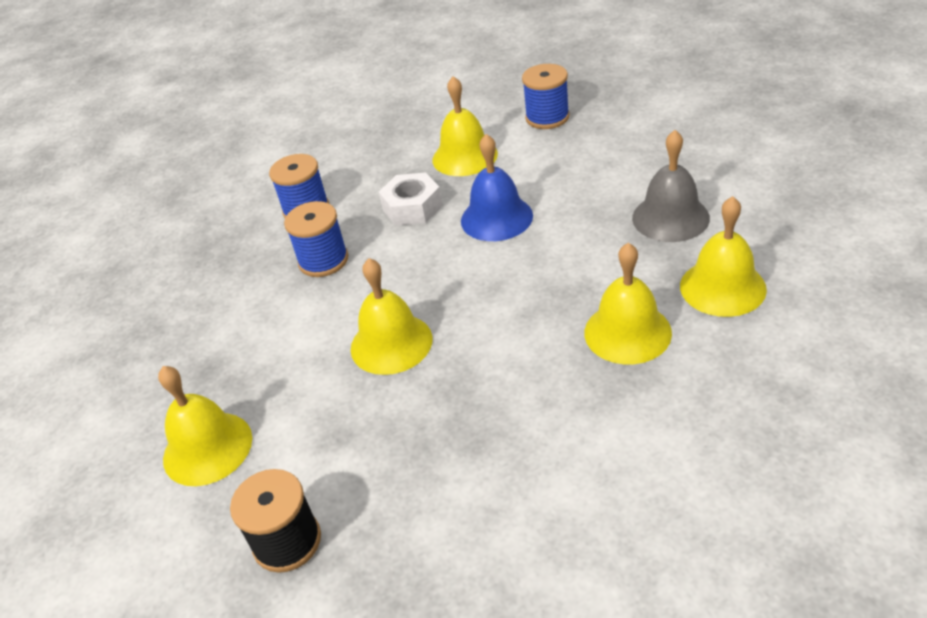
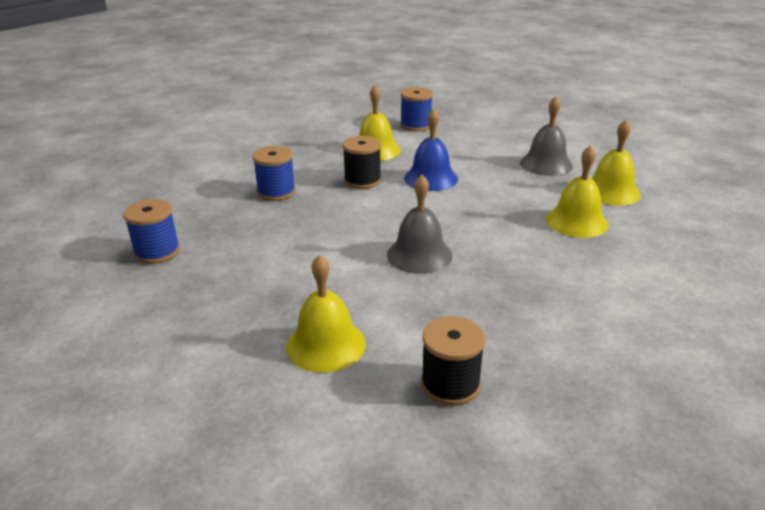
camera: 30 degrees left, 10 degrees down
(323, 260) = (319, 218): blue spool -> blue spool (157, 252)
(391, 343) = (419, 255): yellow bell -> grey bell
(412, 207) = (362, 180): white nut -> black spool

